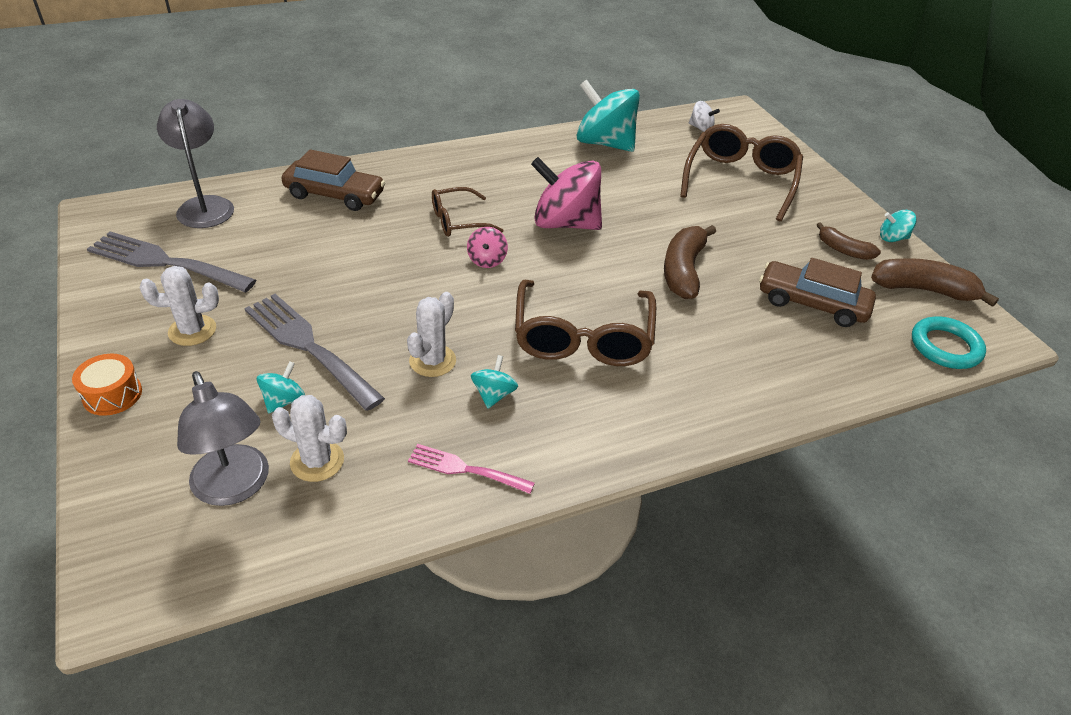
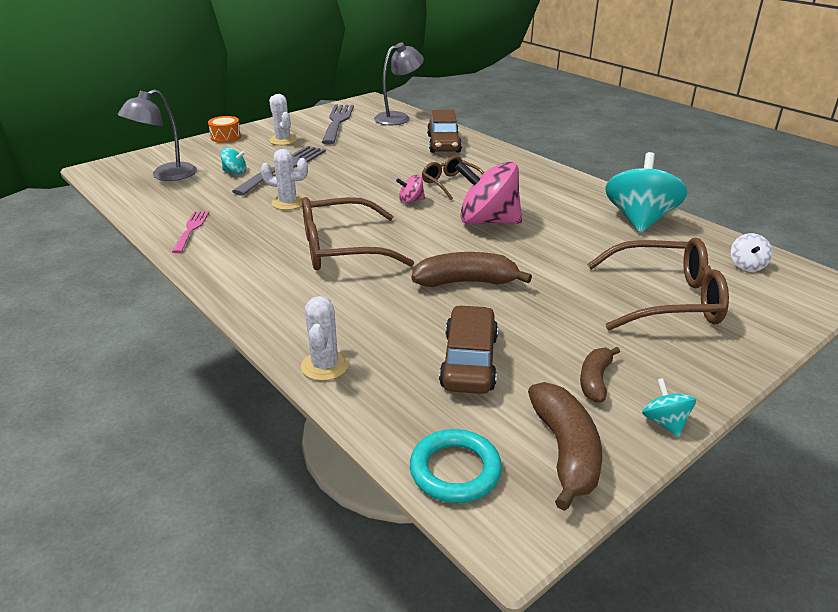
camera: 75 degrees right, 10 degrees down
(317, 461) = (189, 189): white cactus -> white cactus (325, 366)
(494, 394) = (263, 227): turquoise spinning top -> none
(565, 223) = (487, 221): pink spinning top -> pink spinning top turned 75 degrees counterclockwise

